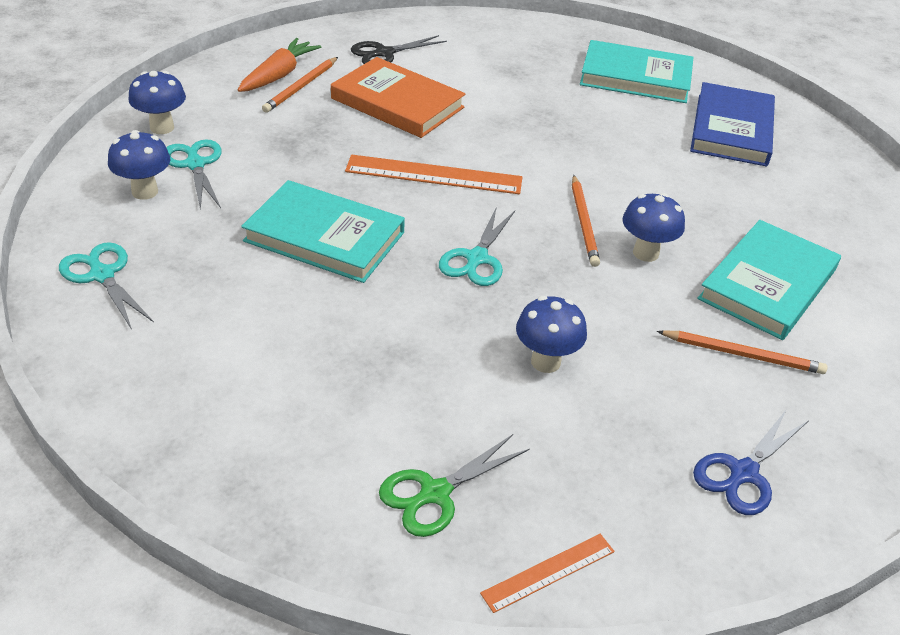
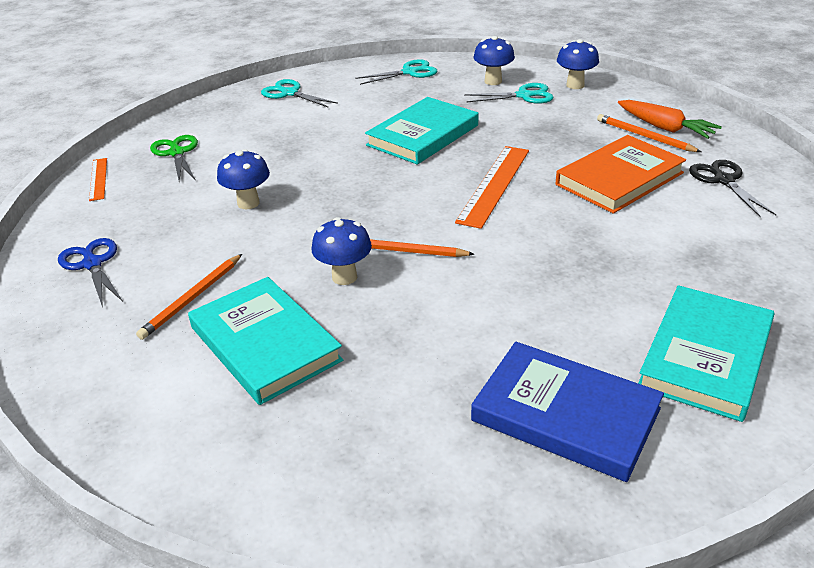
camera: 110 degrees right, 5 degrees down
(476, 259) = (373, 190): turquoise scissors -> turquoise scissors (289, 93)

